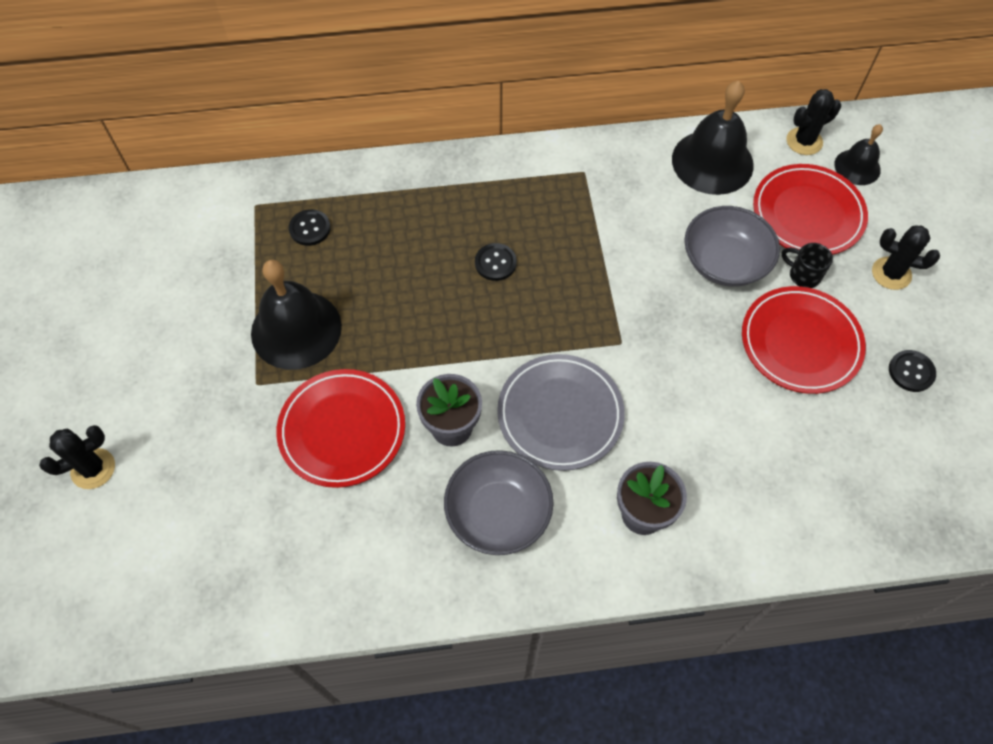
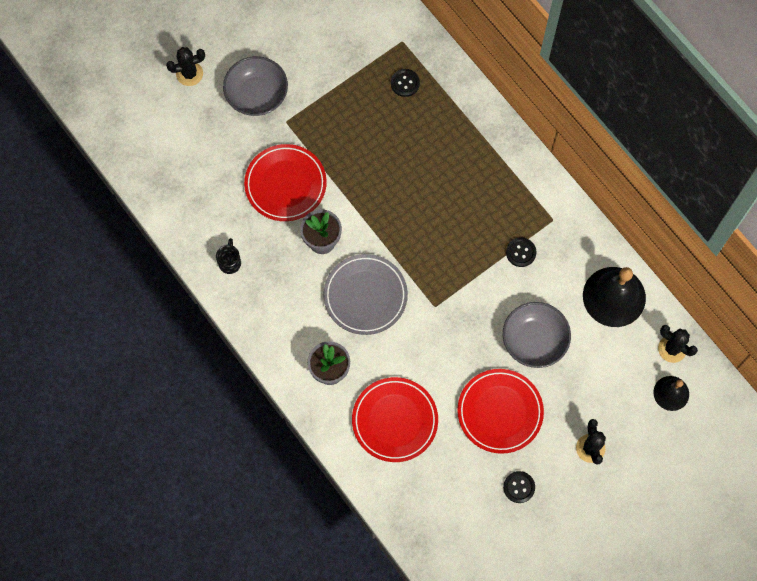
camera: 60 degrees right, 10 degrees up
(93, 469) = (189, 74): black cactus -> black cactus turned 45 degrees counterclockwise
(296, 329) = (332, 120): black bell -> none
(495, 263) = (447, 204): black button -> black button (521, 252)
(498, 513) = (285, 294): grey bowl -> grey bowl (257, 95)
(803, 275) = (554, 393): black mug -> black mug (230, 262)
(807, 214) = (607, 376): red plate -> red plate (395, 420)

